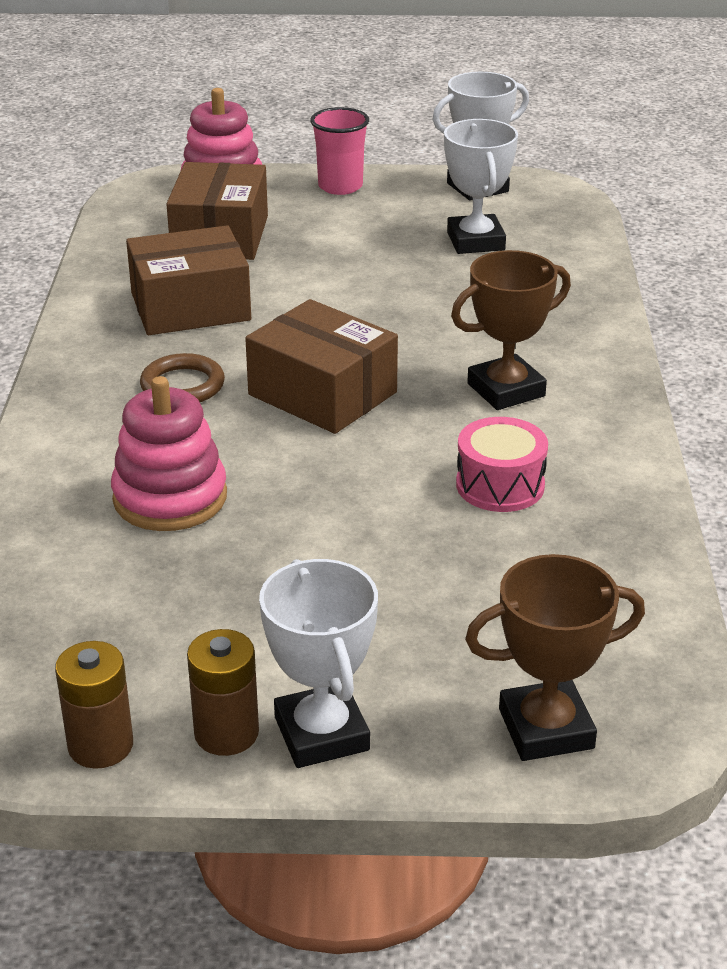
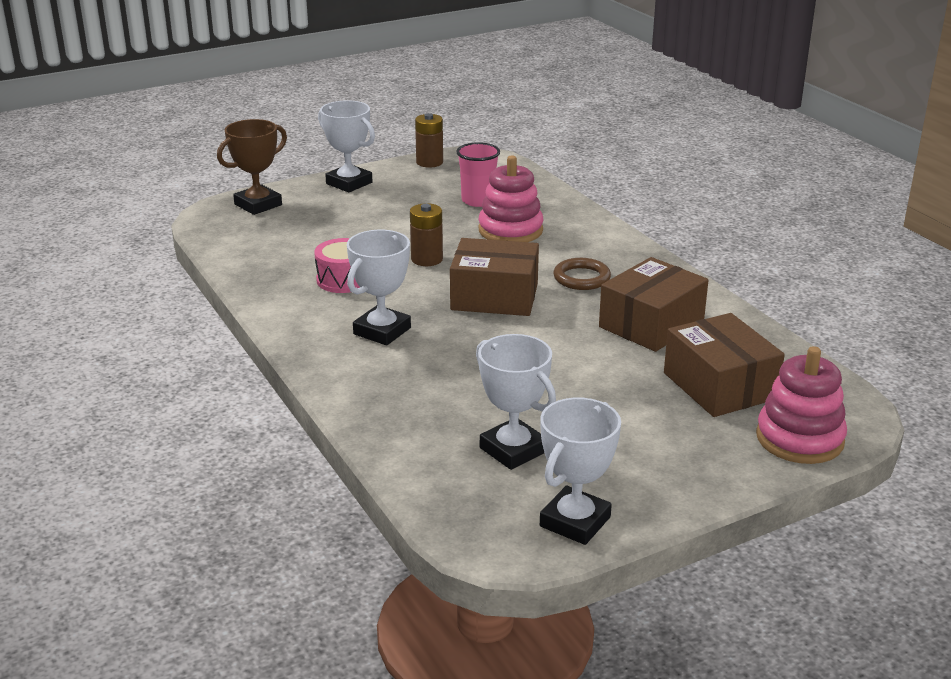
camera: 150 degrees right, 5 degrees down
(226, 733) = (386, 175): brown battery -> brown battery (427, 259)
(340, 186) = (701, 475): pink cup -> pink cup (478, 201)
(506, 390) = (382, 331): brown trophy -> white trophy

